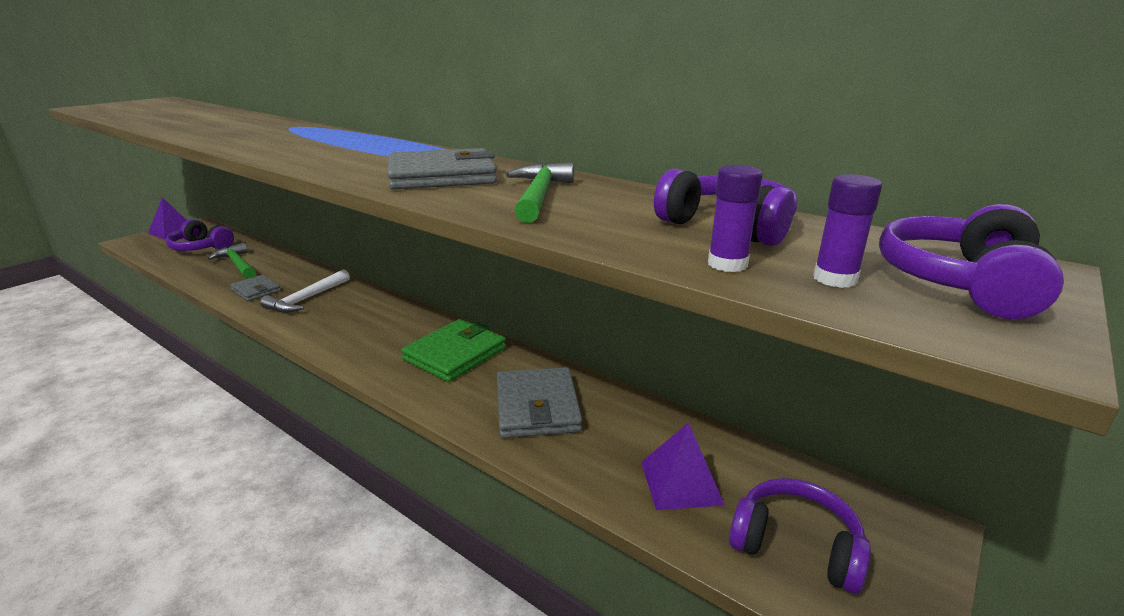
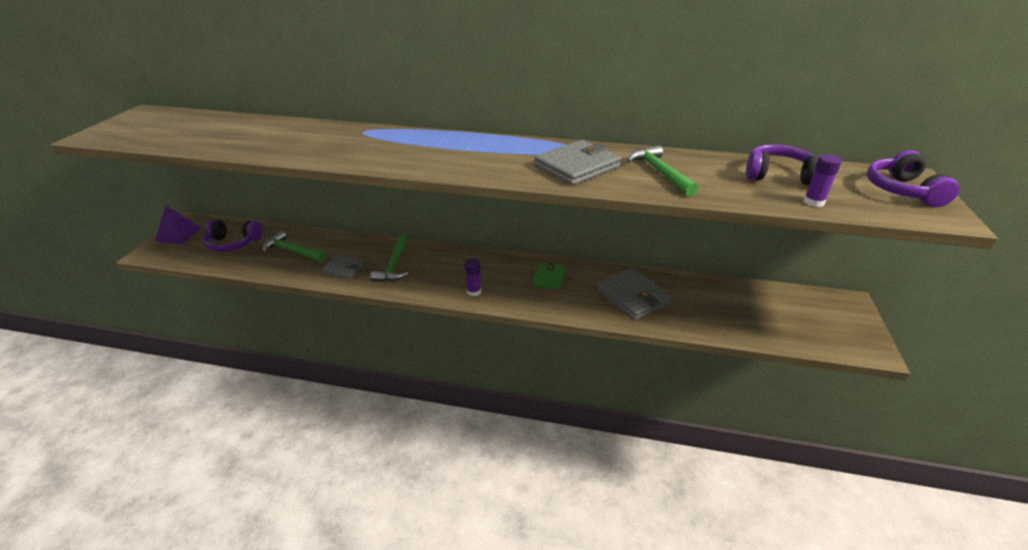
camera: 25 degrees left, 10 degrees up
(306, 299) = (393, 266): white hammer -> green hammer
(455, 354) = (549, 278): green wallet -> green wallet, size x0.60
(681, 482) = (741, 314): purple pyramid -> none
(795, 546) = (811, 327): purple headphones -> none
(835, 279) = (861, 200): purple glue stick -> purple glue stick (474, 291)

